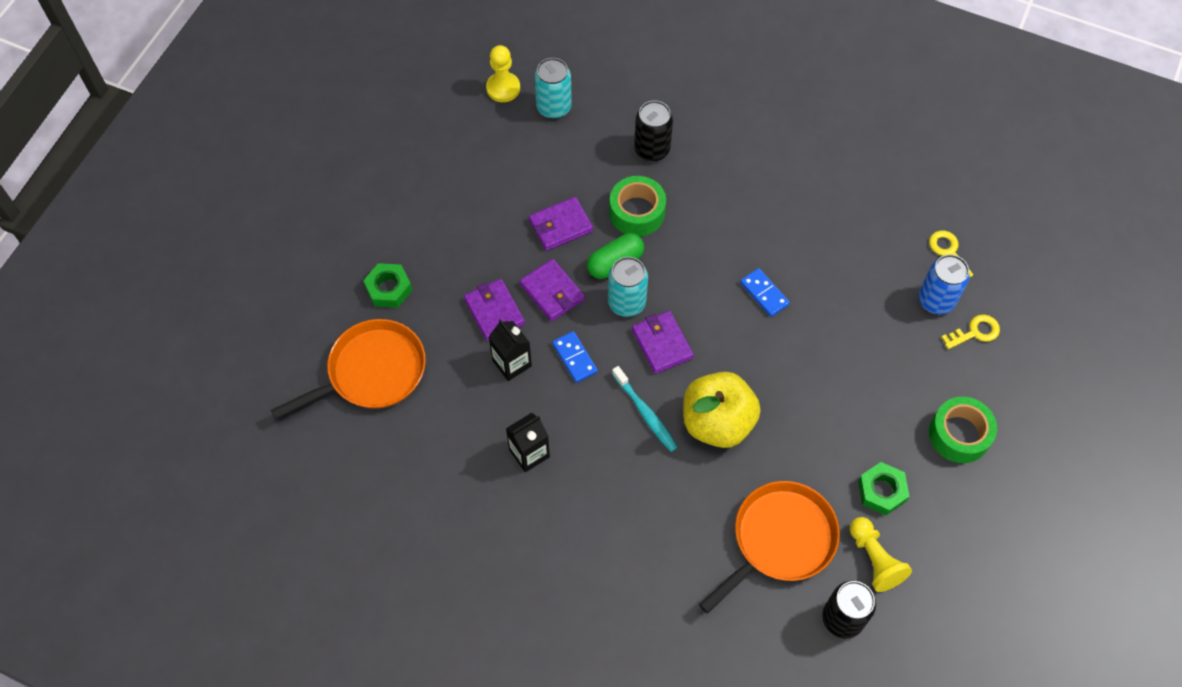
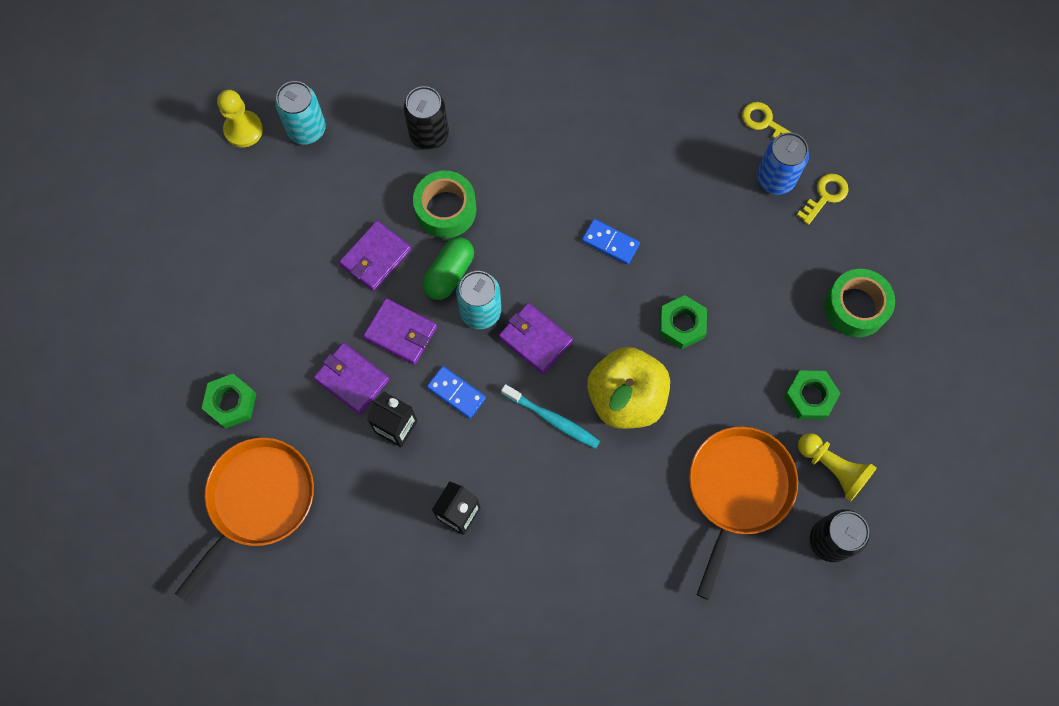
camera: 25 degrees left, 10 degrees up
(795, 384) = (682, 324): none -> green nut

